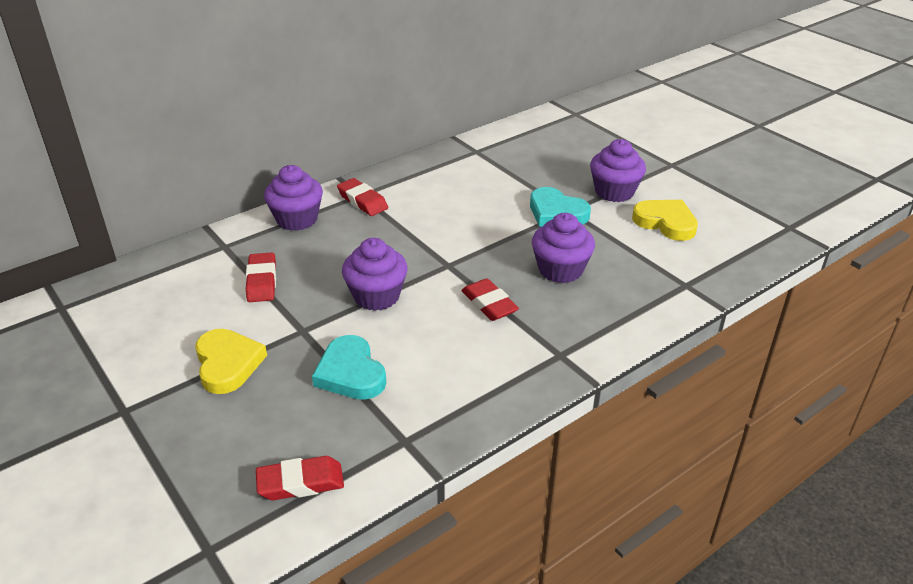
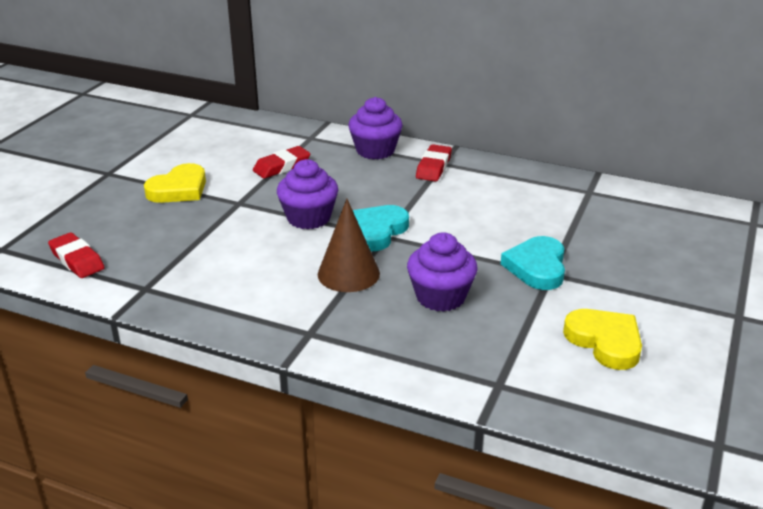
camera: 60 degrees right, 5 degrees down
(350, 373) = (205, 239): turquoise heart -> turquoise heart (376, 231)
(489, 304) = (348, 273): red eraser -> brown cone
(614, 192) = (623, 291): purple cupcake -> none
(666, 222) = (605, 341): yellow heart -> yellow heart turned 45 degrees counterclockwise

